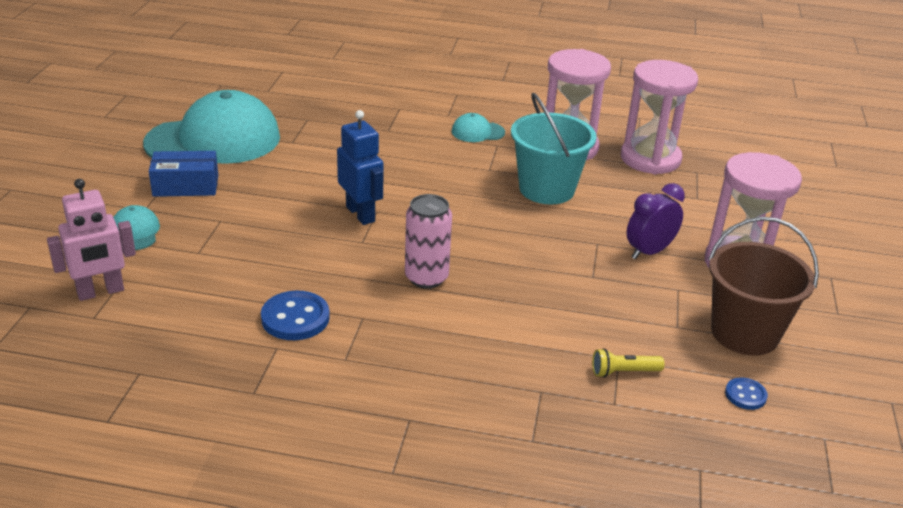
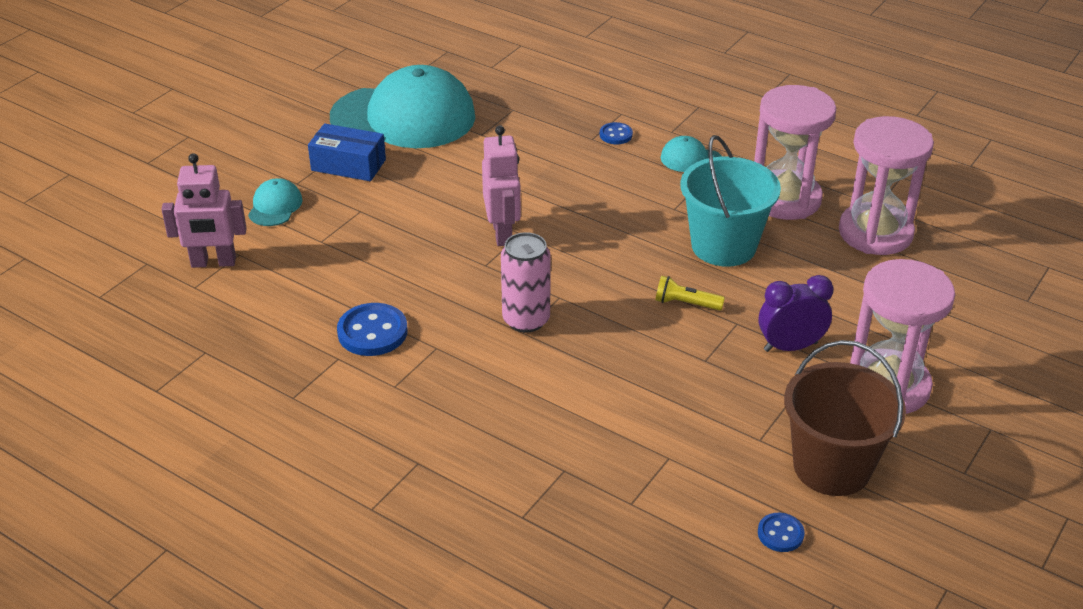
camera: 25 degrees right, 5 degrees up
(361, 214) = (502, 233): blue robot -> pink robot
(405, 124) = (616, 135): none -> blue button
(623, 372) = (664, 473): yellow flashlight -> yellow flashlight (686, 303)

